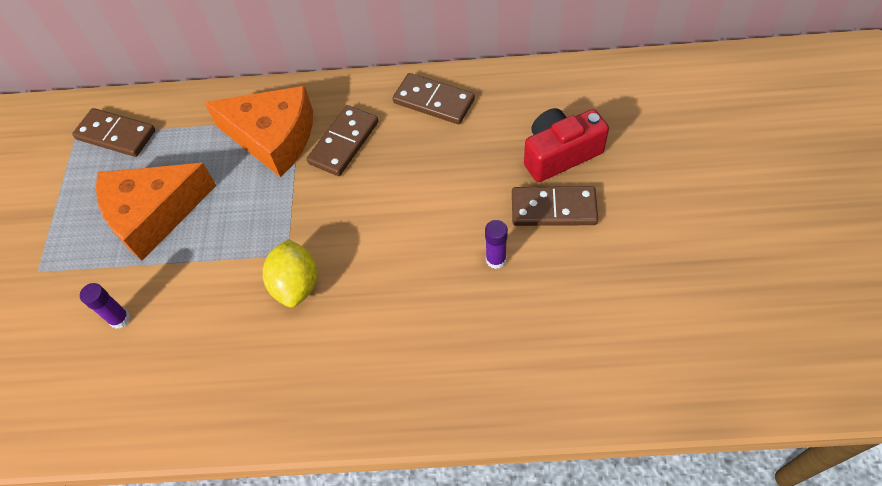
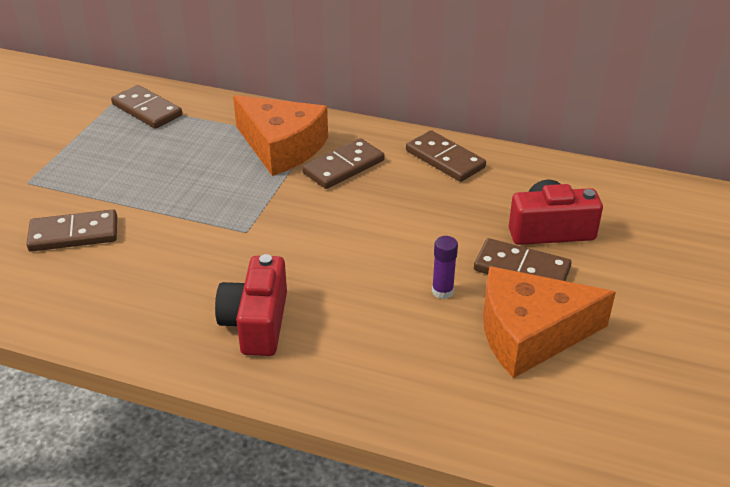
camera: 15 degrees right, 20 degrees down
(120, 319) = (74, 234): purple glue stick -> brown domino
(154, 214) = (146, 171): orange cheese -> orange cheese (530, 334)
(296, 285) = (242, 255): yellow lemon -> none
(346, 358) = (256, 323): none -> red camera

